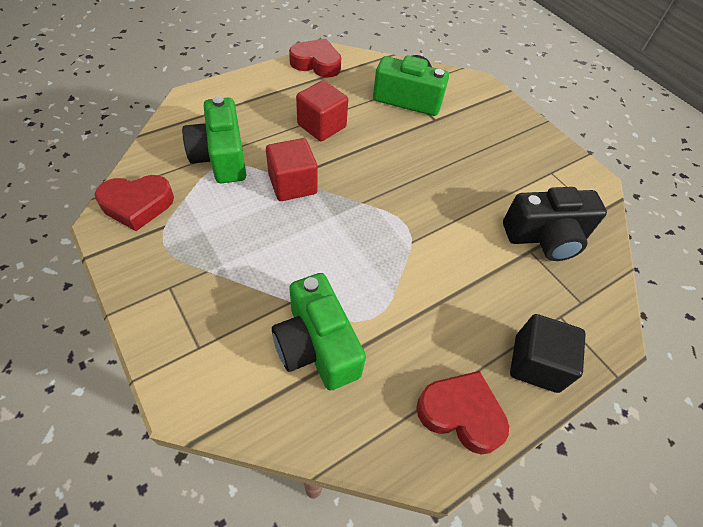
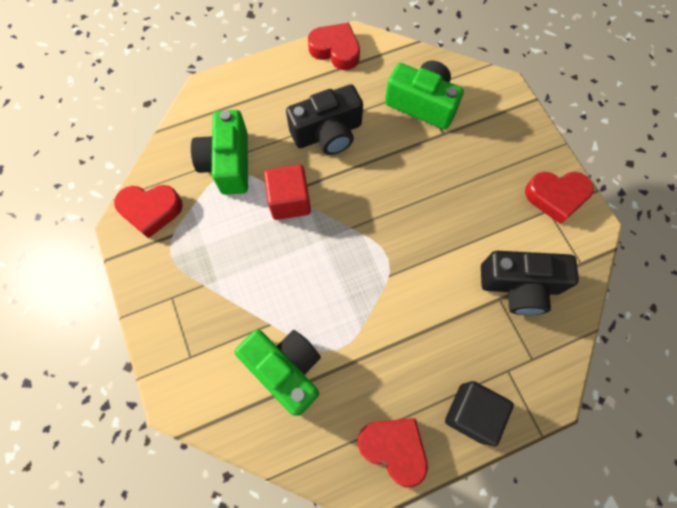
camera: 15 degrees right, 15 degrees up
(317, 345) = (286, 369): green camera -> green camera turned 150 degrees clockwise
(321, 126) = (328, 133): red cube -> black camera
(554, 161) = (556, 197): none -> red heart

